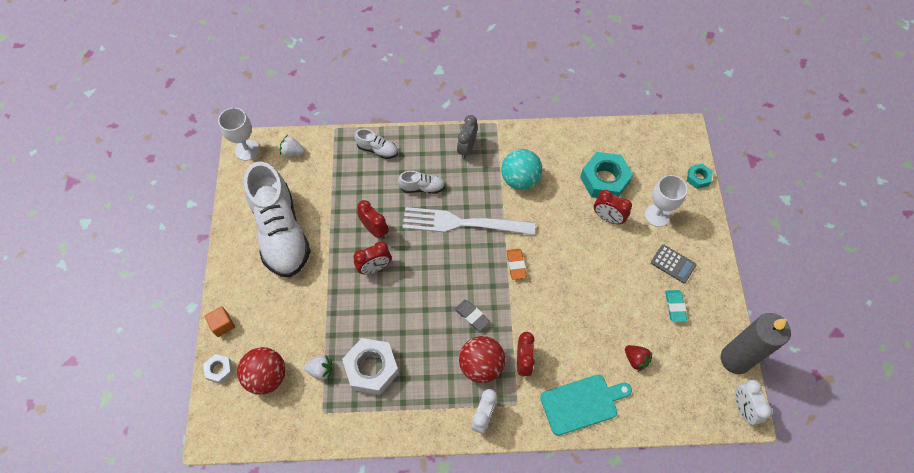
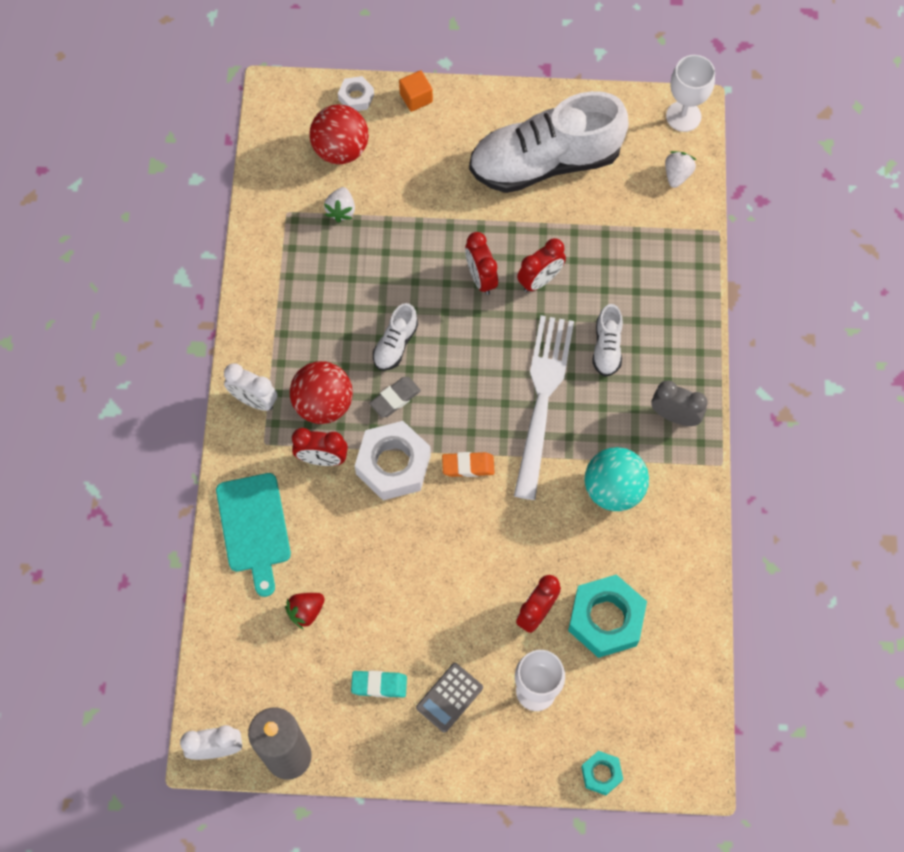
camera: 95 degrees right, 5 degrees up
(371, 368) = (336, 269): white nut -> white nut (393, 464)
(377, 150) = (677, 288): white shoe -> white shoe (395, 344)

